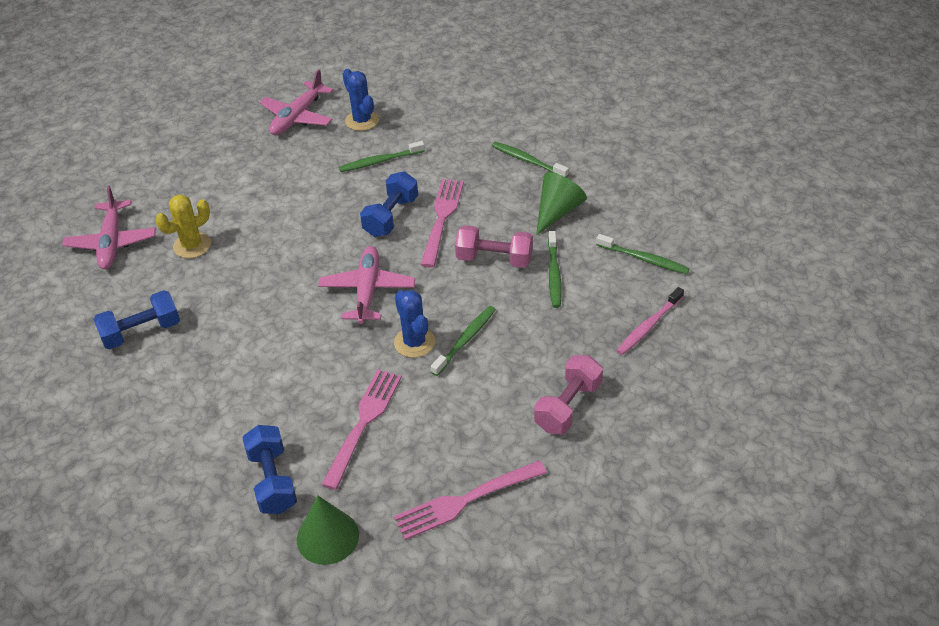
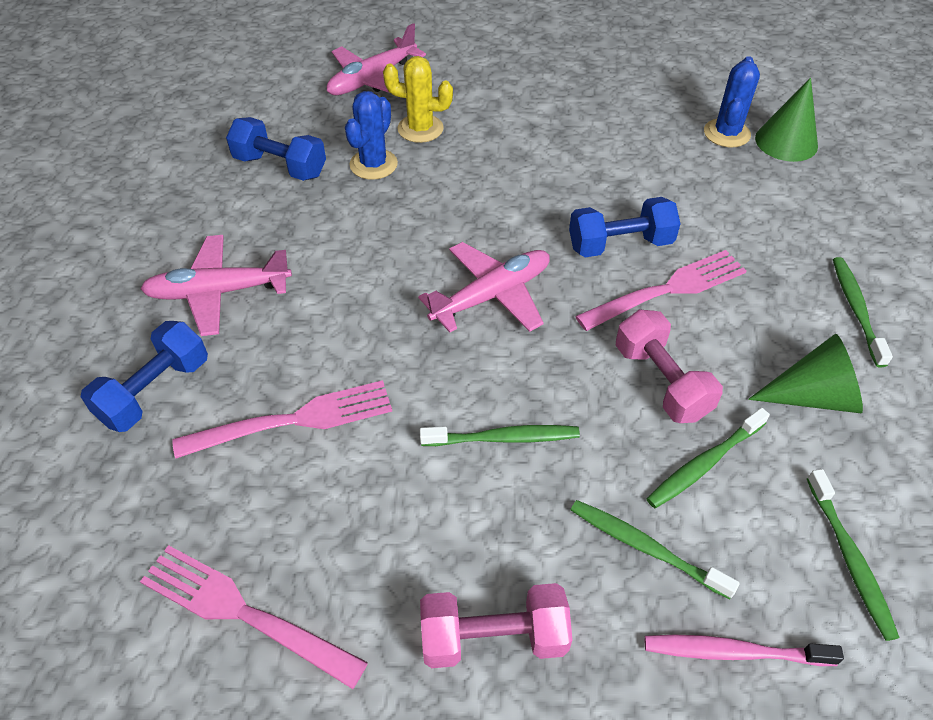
camera: 50 degrees right, 5 degrees up
(297, 117) = (670, 87): pink plane -> pink plane (218, 292)
(327, 537) = (102, 496): green cone -> green cone (786, 142)
(380, 161) = (688, 184): green toothbrush -> green toothbrush (646, 548)
(414, 342) = (455, 389): blue cactus -> blue cactus (373, 164)

